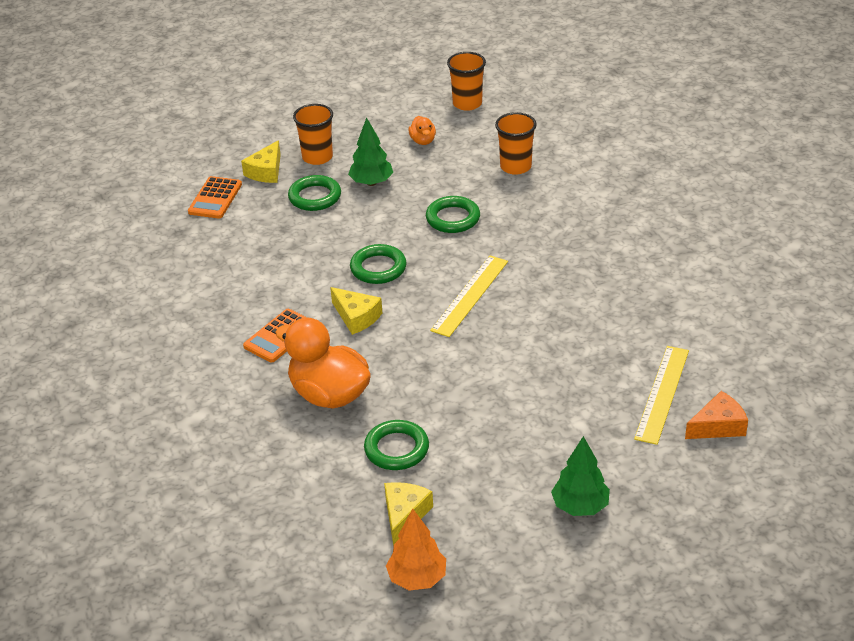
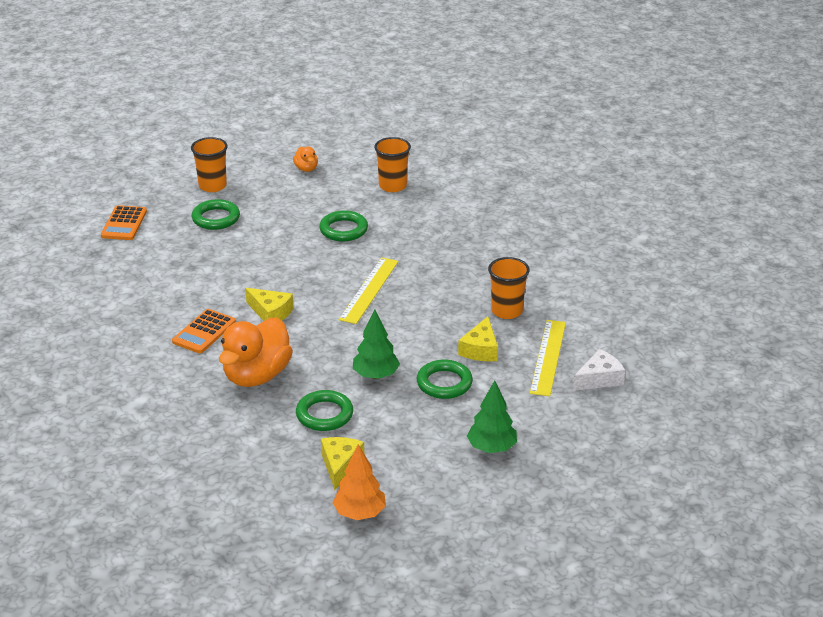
camera: 10 degrees left, 5 degrees down
(266, 171) = (167, 200): yellow cheese -> yellow cheese (480, 349)
(329, 395) = (257, 376): orange duck -> orange duck turned 90 degrees counterclockwise
(371, 183) = (265, 204): green tree -> green tree (376, 375)
(378, 268) = (283, 273): green ring -> green ring (444, 383)
(467, 103) = (341, 137): orange cup -> orange cup (506, 311)
(718, 426) = (599, 379): orange cheese -> white cheese

